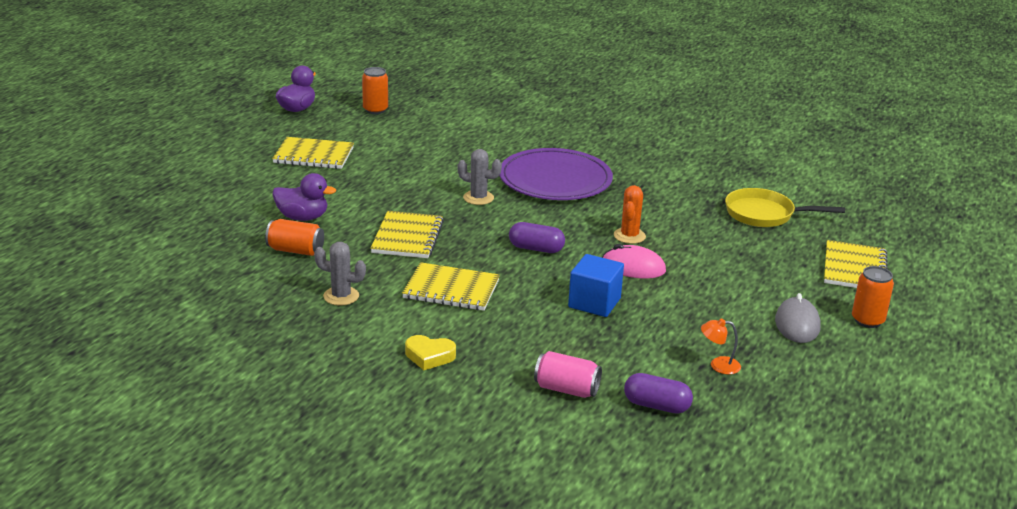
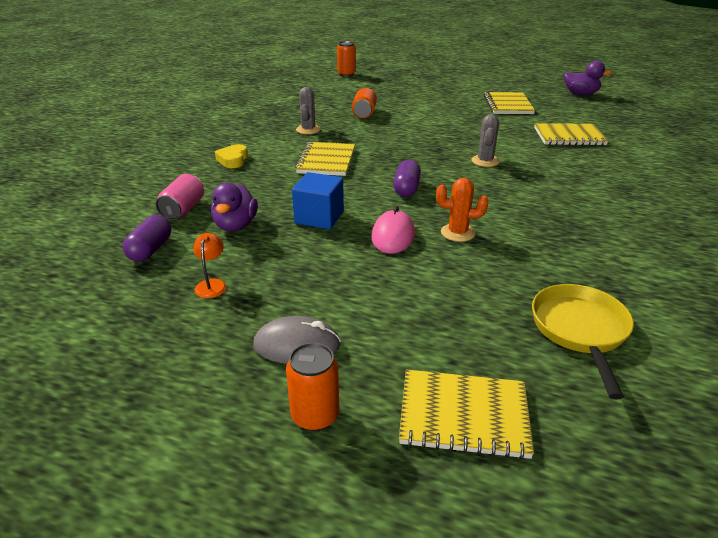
camera: 85 degrees right, 5 degrees up
(302, 217) = (411, 111): purple duck -> purple duck (236, 225)
(375, 110) = (612, 115): orange can -> orange can (346, 74)
(407, 237) = (400, 142): yellow notebook -> yellow notebook (569, 136)
(555, 179) = (552, 191): purple plate -> none

